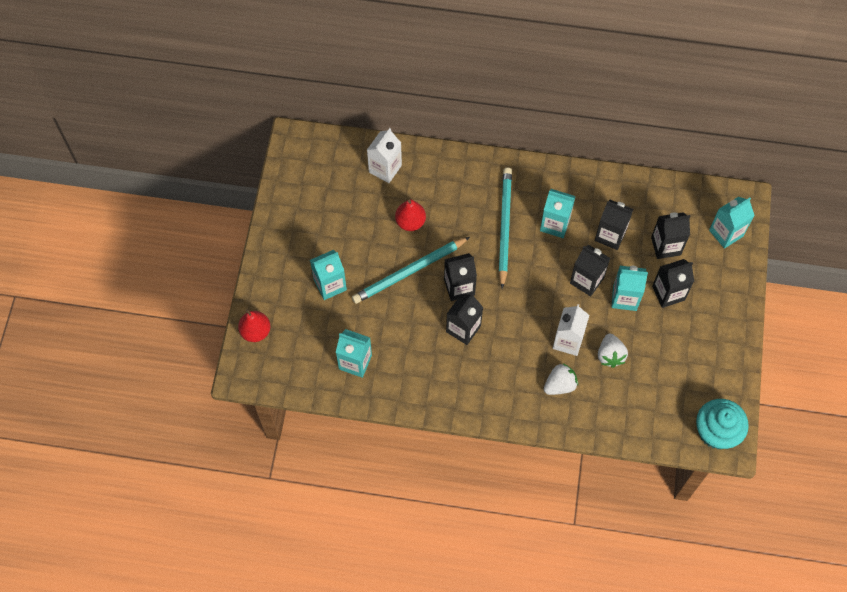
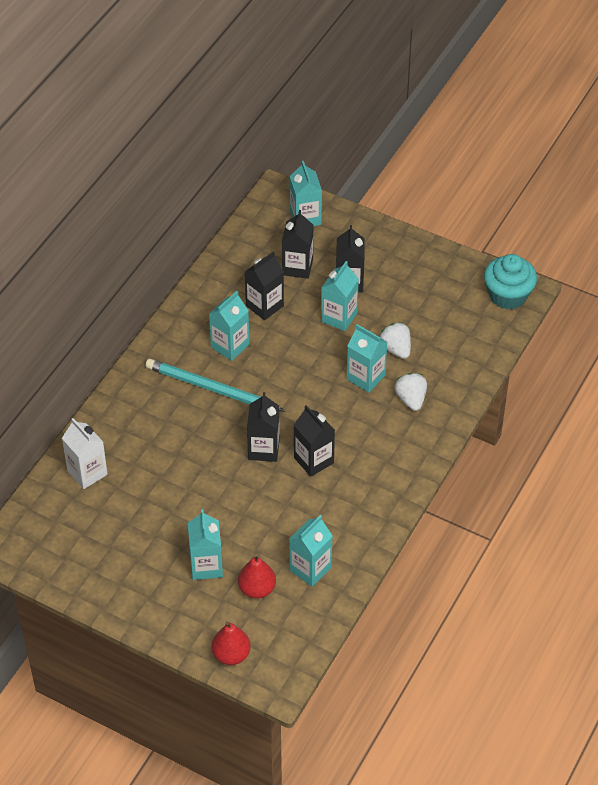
camera: 70 degrees left, 15 degrees down
(409, 272) = (225, 488): turquoise pencil -> none
(410, 222) = (165, 469): red pear -> red pear (257, 589)
(568, 341) = (366, 377): white carton -> turquoise carton
(586, 280) = (306, 341): black carton -> none
(610, 355) = (396, 349): white strawberry -> white strawberry turned 135 degrees counterclockwise

